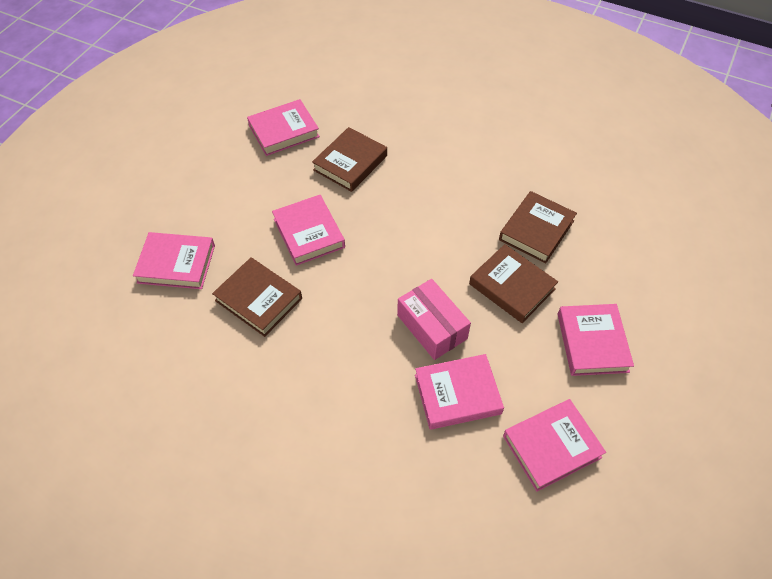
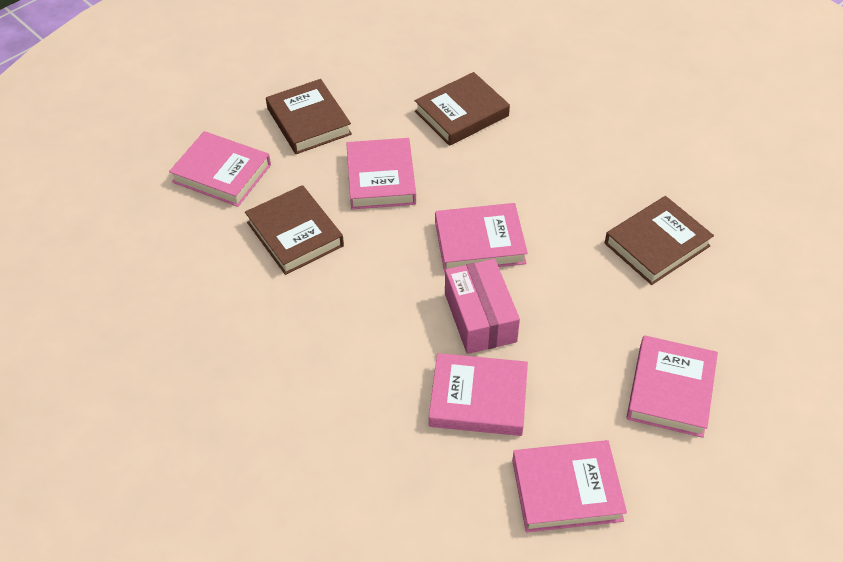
camera: 20 degrees right, 5 degrees down
(284, 131) = (399, 61): pink book -> pink book (479, 242)
(512, 286) = (597, 300): brown book -> brown book (309, 121)

